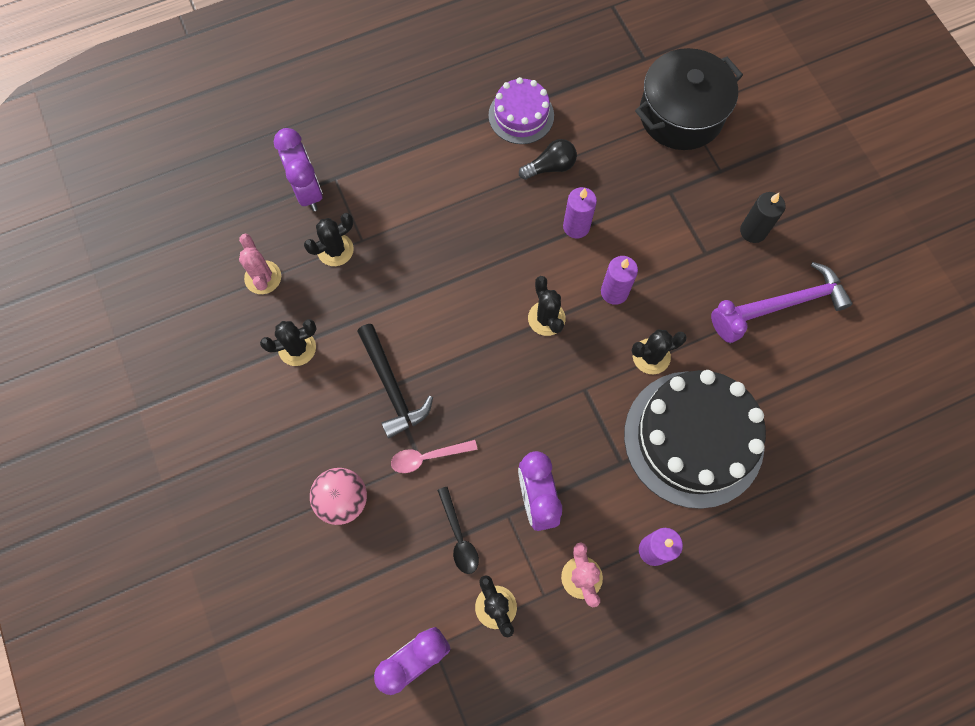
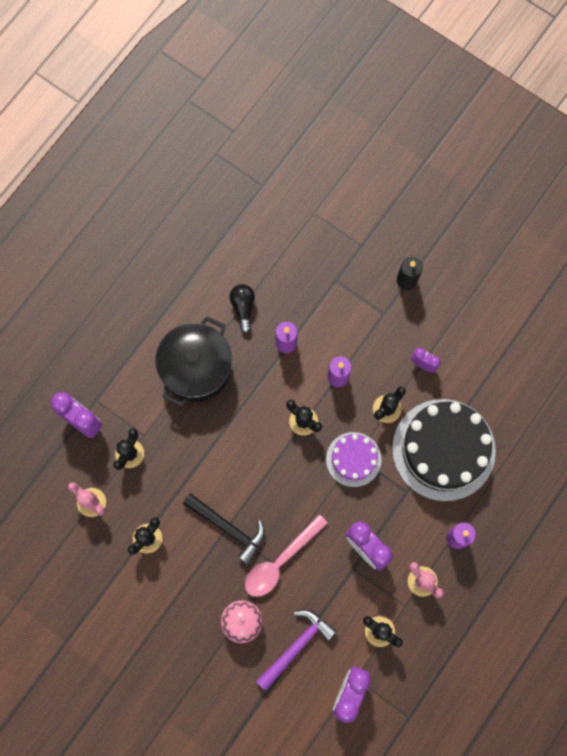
camera: 30 degrees left, 5 degrees up
(427, 457) = (280, 561): pink spoon -> pink spoon, size x1.62
(459, 536) = (331, 601): black spoon -> none
(521, 115) = (200, 279): purple cake -> purple cake (353, 459)
(550, 167) = (243, 308): black light bulb -> black light bulb turned 45 degrees counterclockwise
(680, 115) = (312, 217): black pot -> black pot (196, 368)
(795, 300) = (459, 315): purple hammer -> purple hammer (296, 646)

